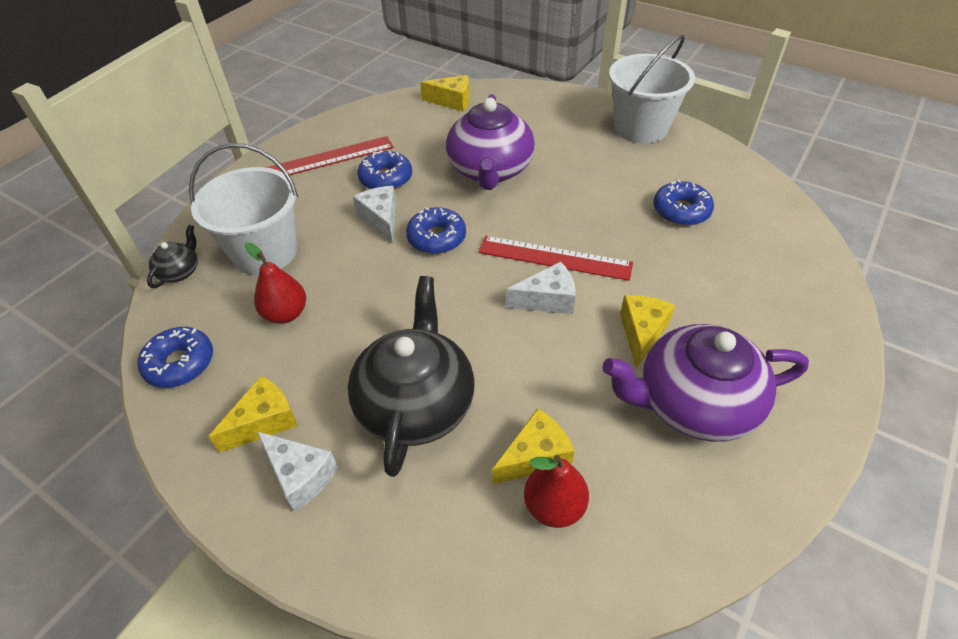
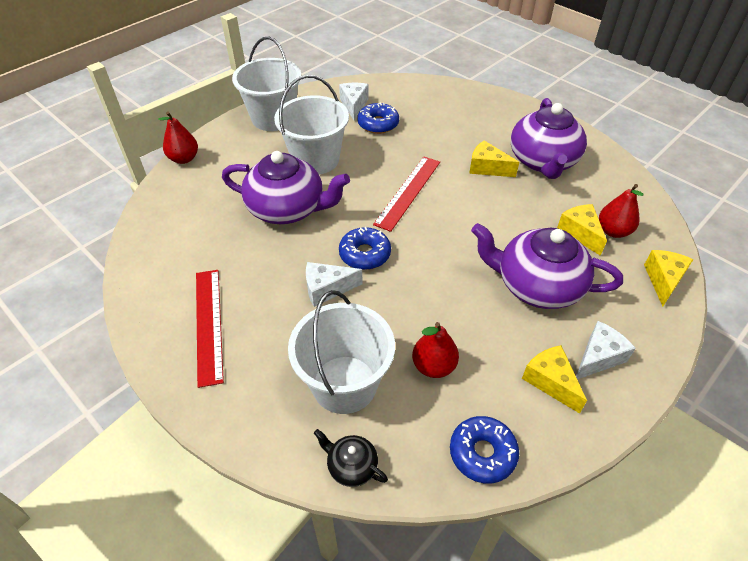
camera: 80 degrees left, 0 degrees up
(386, 178) = (266, 280): blue donut -> none
(416, 403) = (537, 285): black teapot -> purple teapot
(452, 101) = (162, 218): yellow cheese -> yellow cheese (663, 280)
(540, 90) = (184, 159): none -> red pear
(547, 300) = (450, 203): white cheese -> white cheese (354, 105)
(581, 173) = (315, 159): none -> white bucket

